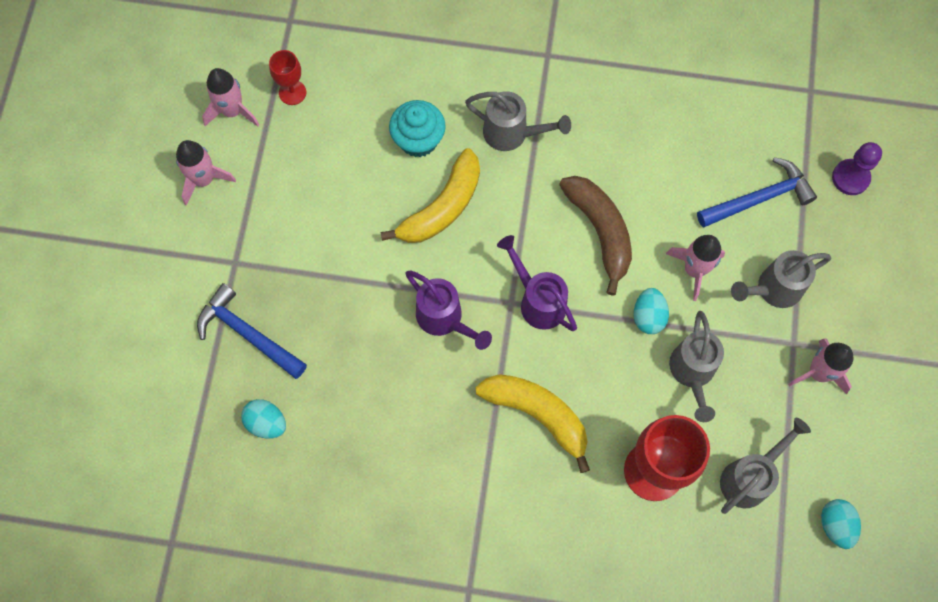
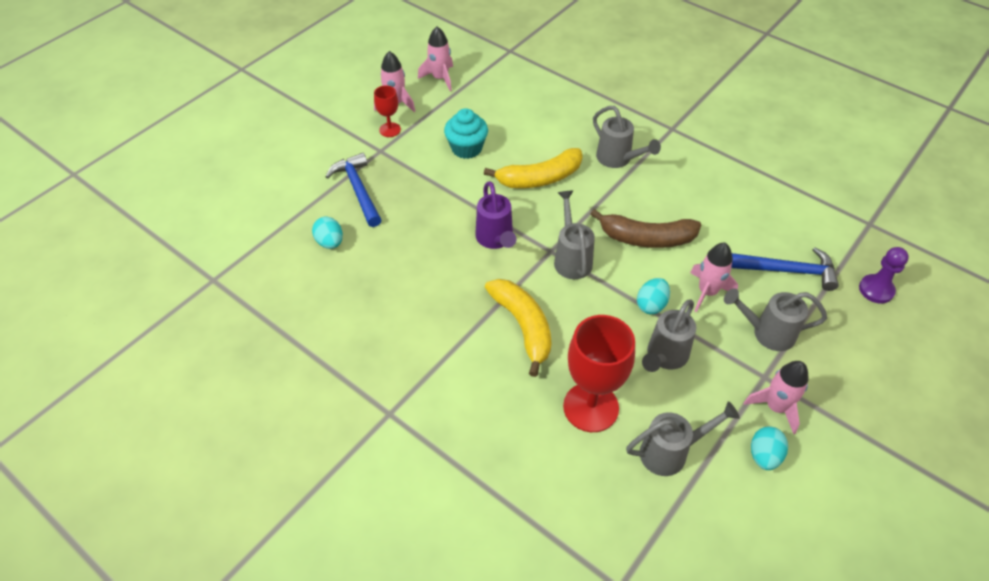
camera: 30 degrees right, 20 degrees down
(292, 92) = (484, 84): red goblet -> red goblet (390, 130)
(418, 140) = (549, 137): turquoise cupcake -> turquoise cupcake (466, 148)
(538, 301) = (571, 258): purple watering can -> grey watering can
(600, 231) = (646, 238): brown banana -> brown banana turned 90 degrees clockwise
(835, 525) = (729, 528): turquoise egg -> turquoise egg (764, 456)

